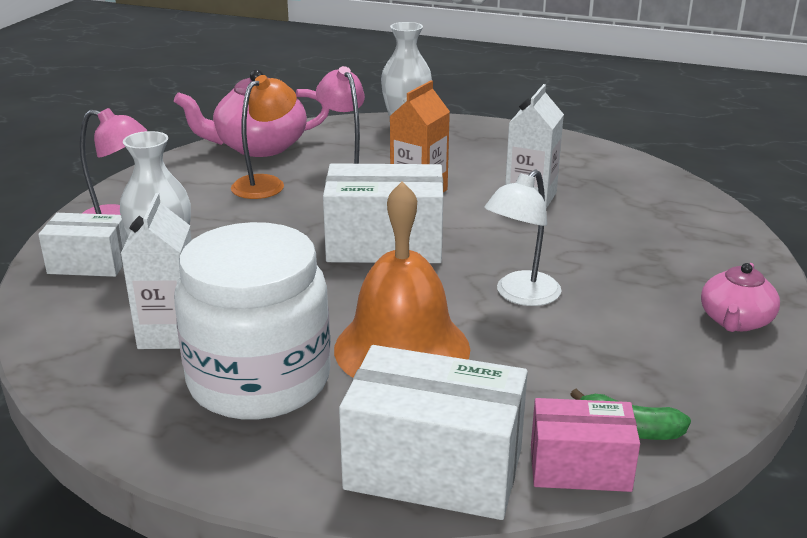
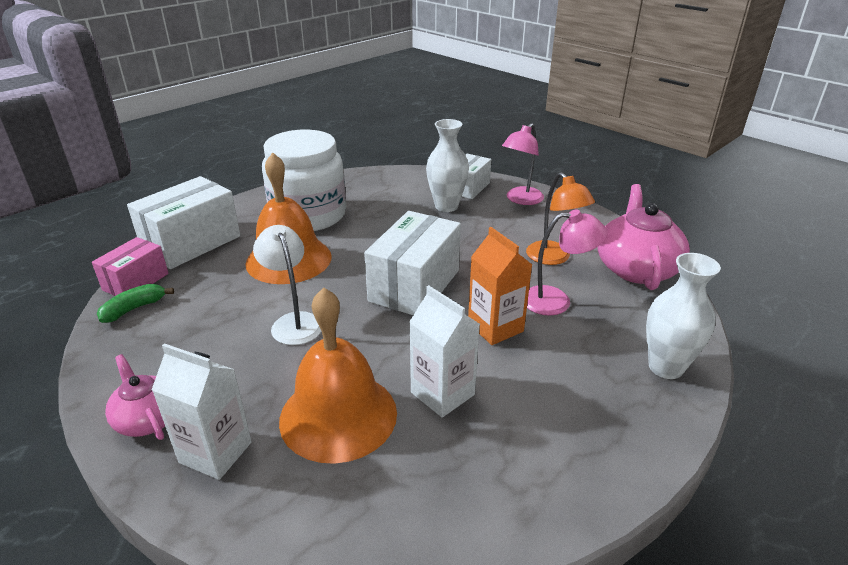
camera: 115 degrees right, 5 degrees up
(170, 333) = (374, 200): white carton -> white carton (215, 452)
(607, 232) = (338, 415): none -> orange bell

